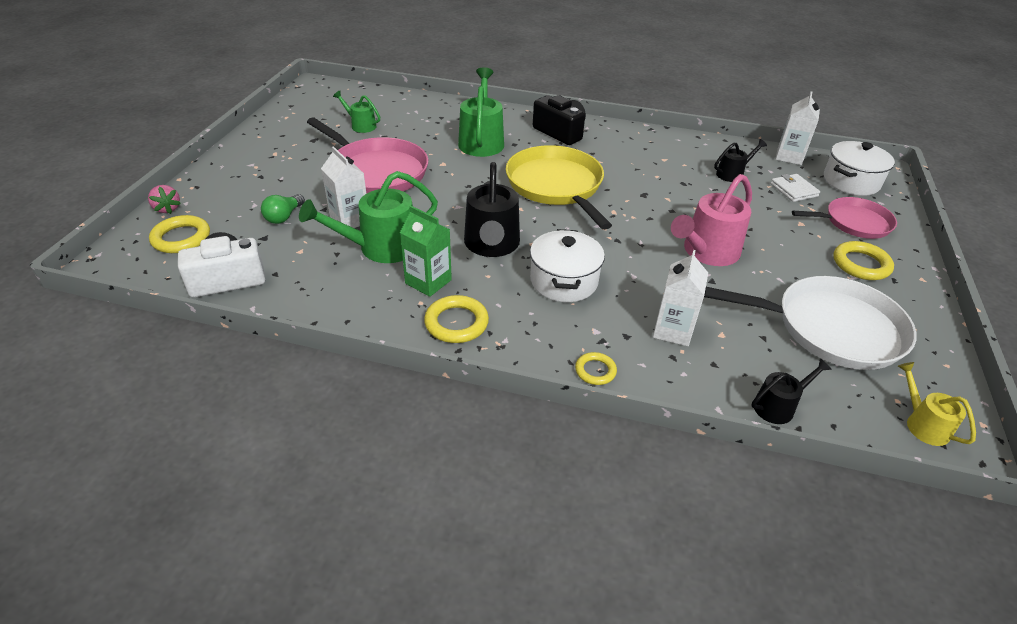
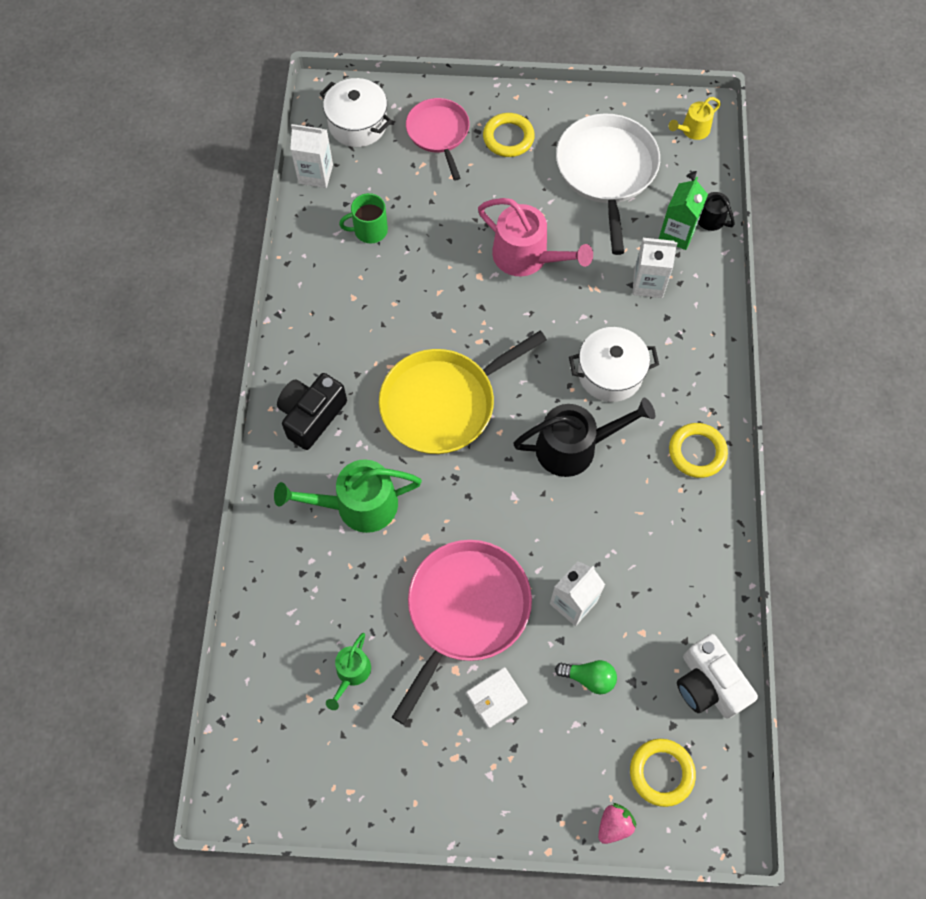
camera: 100 degrees left, 25 degrees up
(380, 248) = (612, 553): green watering can -> none
(428, 281) = (649, 491): green carton -> green carton (677, 233)
(595, 371) = (715, 336): yellow ring -> none
(732, 174) = (369, 230): black watering can -> green mug
(793, 190) = (389, 176): white wallet -> white wallet (496, 698)

